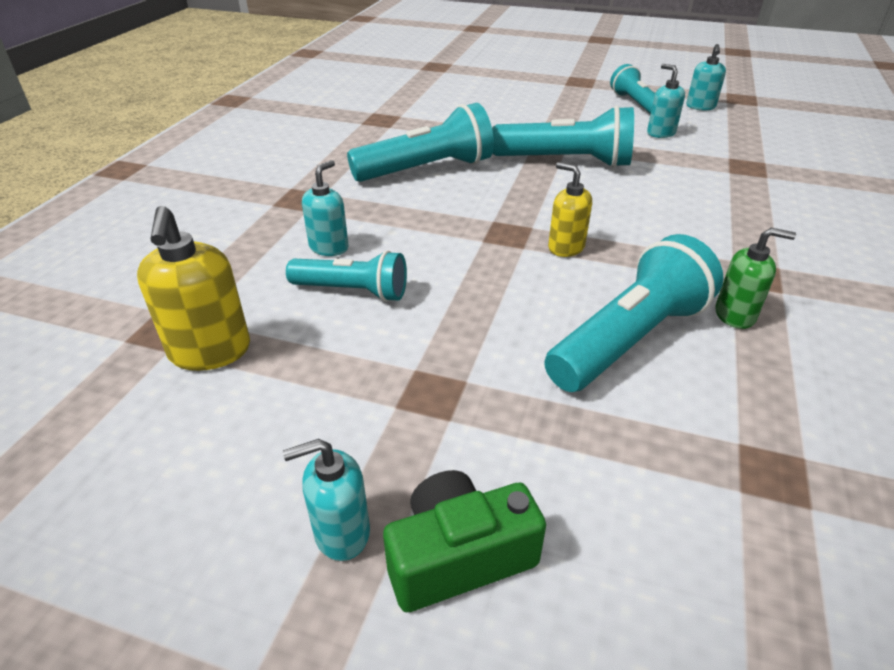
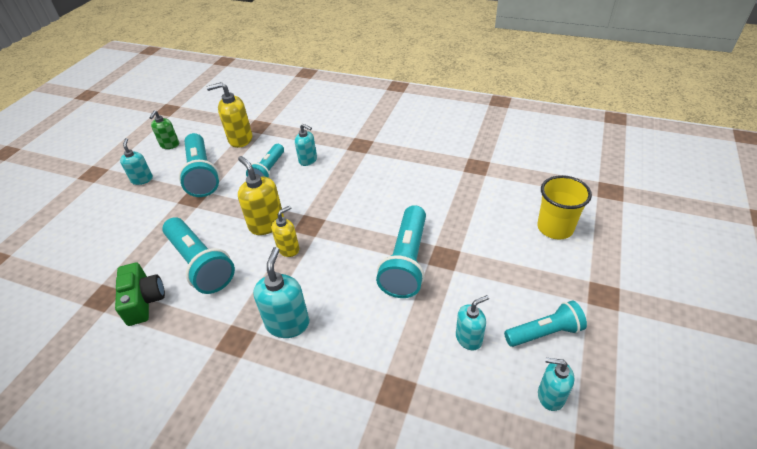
camera: 95 degrees right, 5 degrees up
(427, 169) = (394, 190): turquoise flashlight -> turquoise flashlight (202, 174)
(459, 556) = (119, 204): green camera -> green camera (144, 301)
(495, 90) = (555, 228): none -> yellow cup
(511, 275) = (266, 224): none -> yellow soap dispenser
(703, 235) = (287, 323): none -> turquoise soap dispenser
(735, 315) = (202, 315): green soap dispenser -> green soap dispenser (169, 145)

